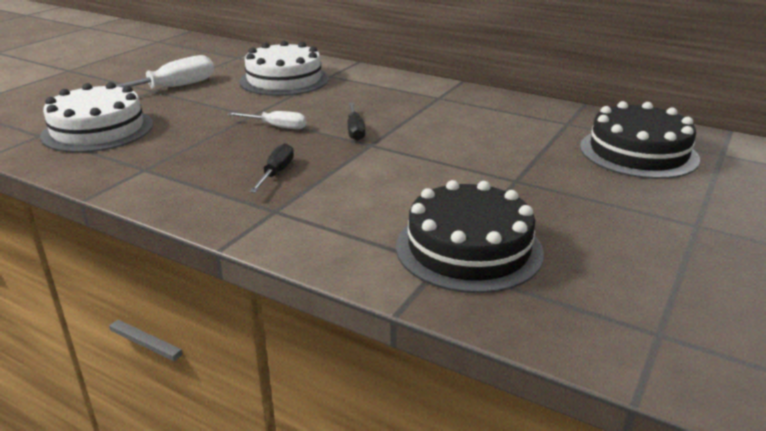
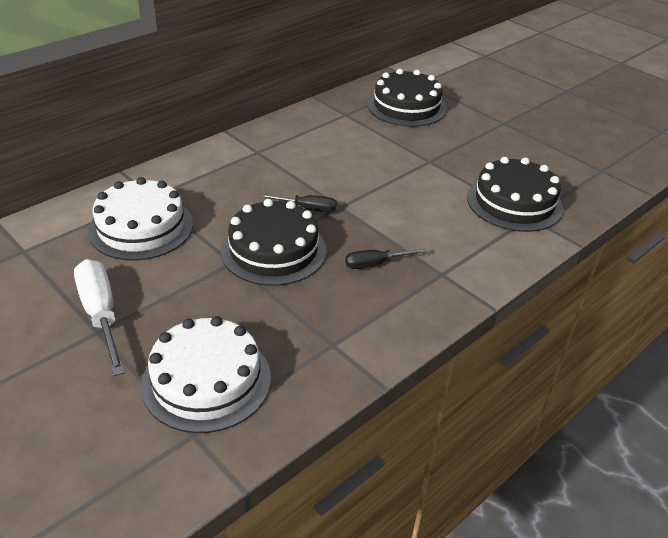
camera: 75 degrees left, 10 degrees up
(276, 173) = (375, 264): black screwdriver -> black screwdriver turned 45 degrees counterclockwise
(277, 127) = (273, 250): white screwdriver -> black cake

